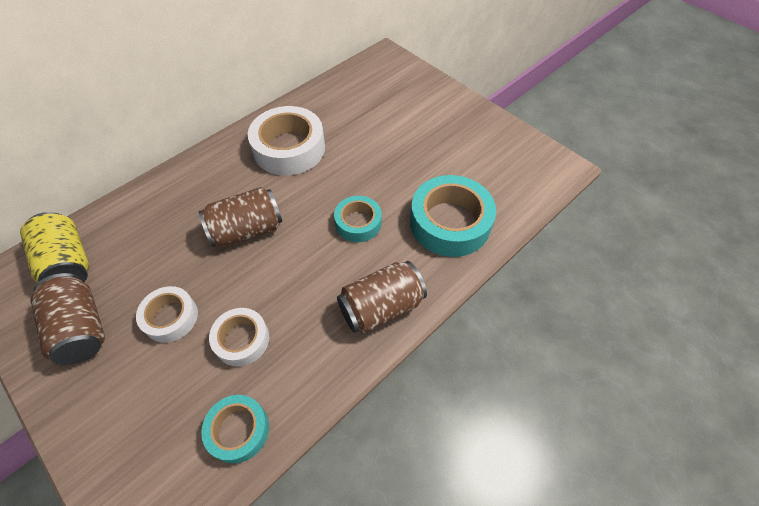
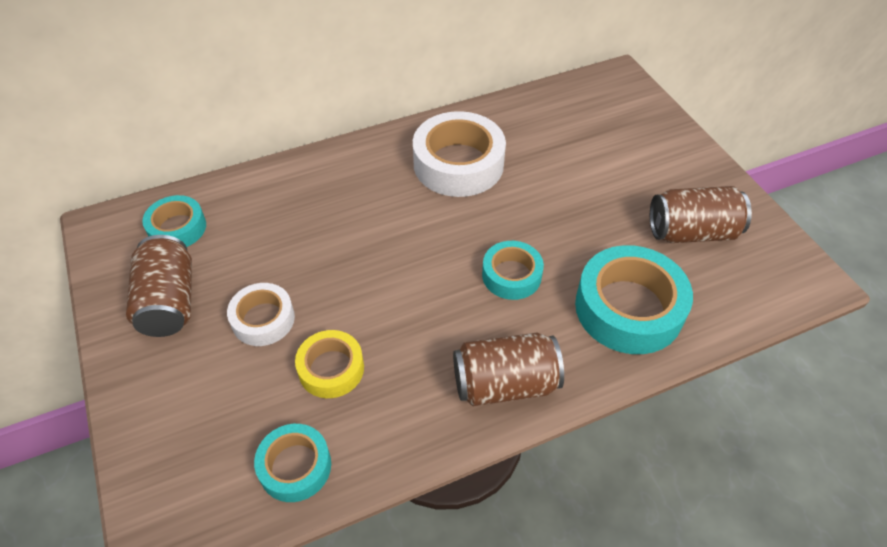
camera: 20 degrees right, 5 degrees down
(68, 263) = (177, 228): yellow can -> turquoise tape
(242, 340) = (331, 369): white tape -> yellow tape
(247, 230) = (377, 246): brown can -> brown can (691, 232)

